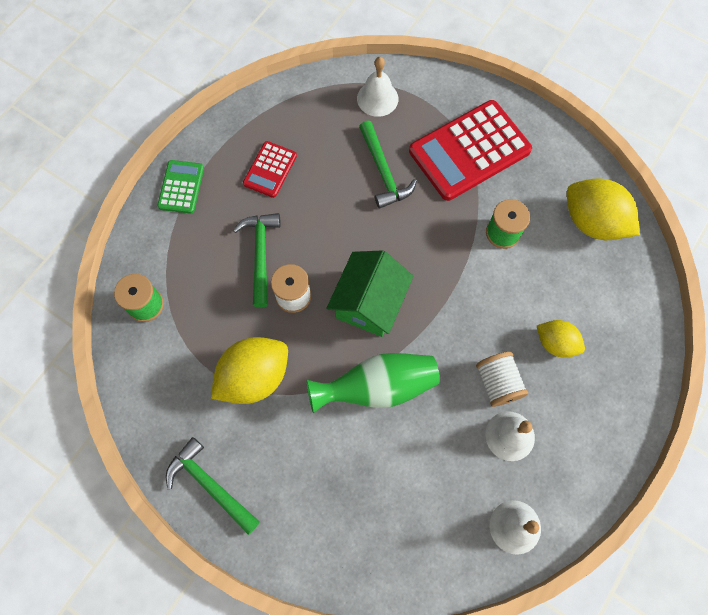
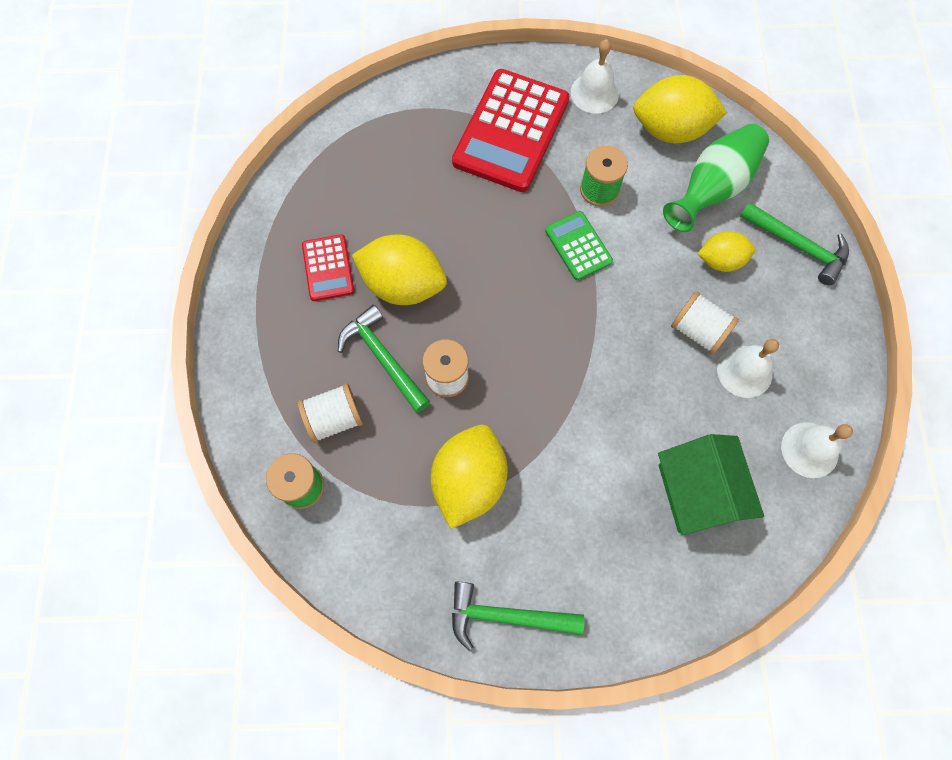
camera: 35 degrees left, 0 degrees up
(181, 187) = (247, 343): green calculator -> green calculator (578, 246)
(199, 274) = (334, 418): none -> white spool
(311, 213) = (403, 284): none -> yellow lemon
(369, 303) = (526, 335): green house -> green house (698, 491)
(377, 98) = (384, 133): white bell -> white bell (594, 93)
(377, 387) = (594, 409): green vase -> green vase (712, 188)
(383, 171) = (443, 200): green hammer -> green hammer (797, 245)

